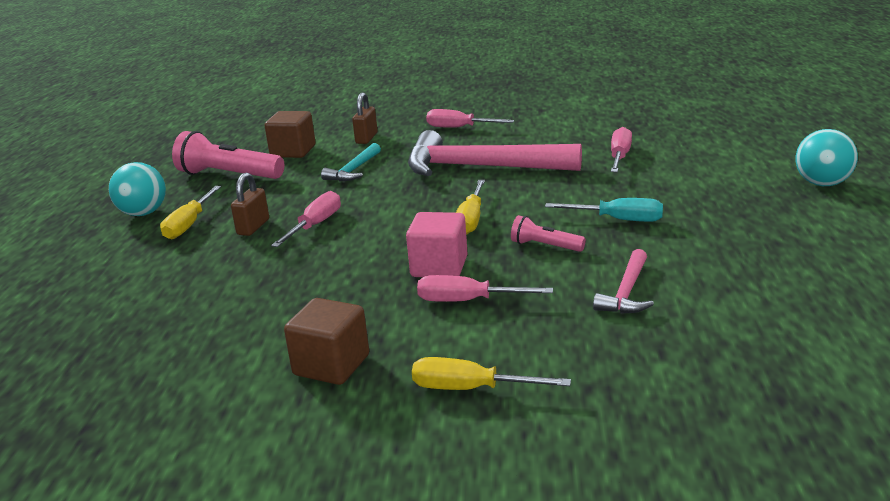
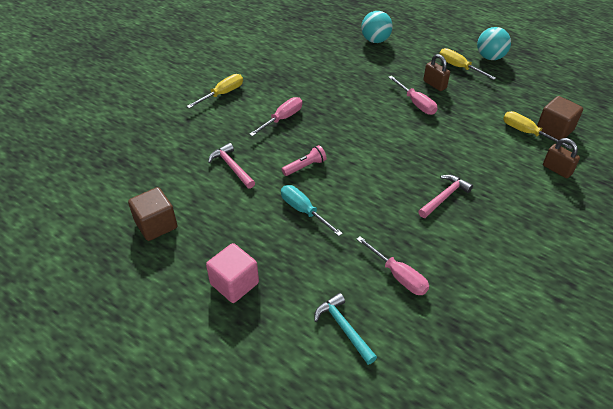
camera: 120 degrees right, 20 degrees up
(228, 175) = (527, 95): pink flashlight -> none
(331, 365) = (277, 70): brown cube -> brown cube (156, 225)
(353, 170) = (491, 142): turquoise hammer -> turquoise hammer (344, 328)
(439, 267) = (323, 124): pink cube -> pink cube (234, 283)
(459, 128) = (544, 225): pink screwdriver -> none
(471, 220) = (366, 156): yellow screwdriver -> yellow screwdriver (526, 133)
(481, 167) = (444, 197): pink hammer -> pink hammer, size x0.48
(618, 220) = (303, 211): turquoise screwdriver -> turquoise screwdriver turned 90 degrees clockwise
(822, 184) = (241, 349): turquoise ball -> turquoise ball (375, 40)

